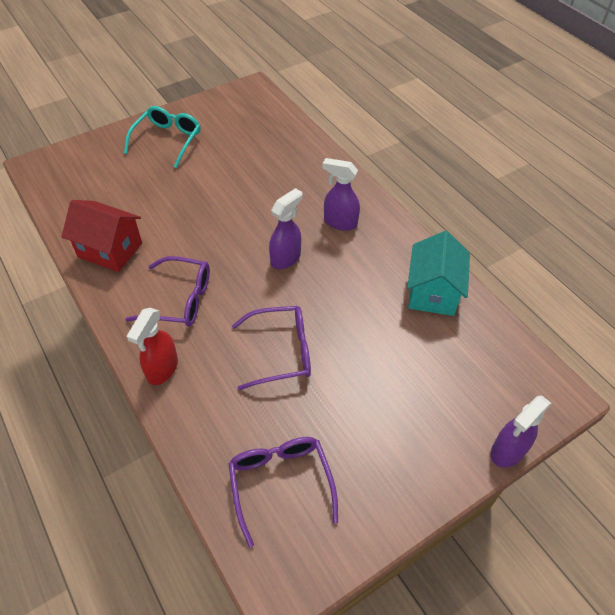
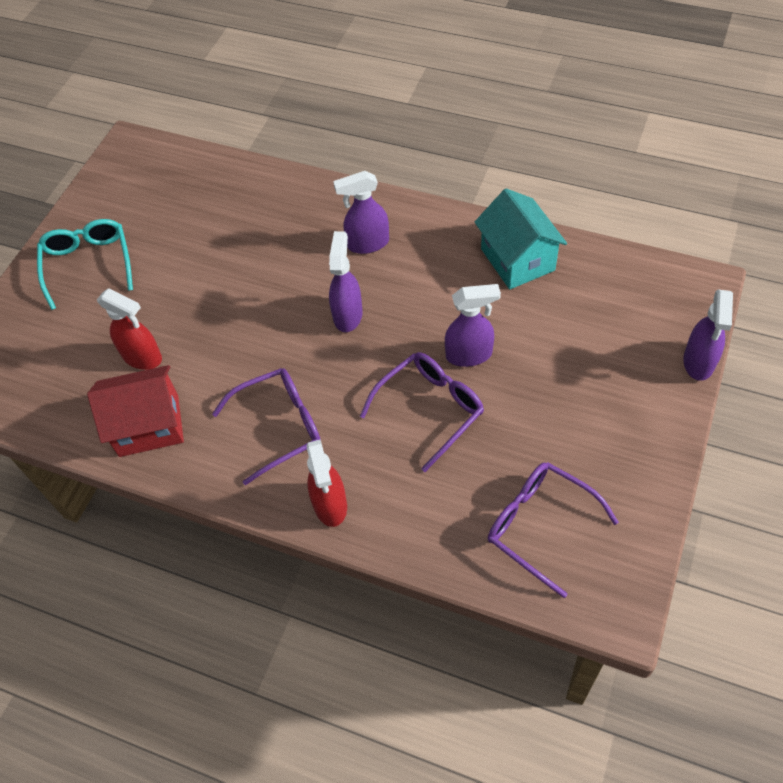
camera: 30 degrees left, 5 degrees up
(145, 209) = (143, 357): none -> red spray bottle
(340, 334) = (469, 355): none -> purple spray bottle

